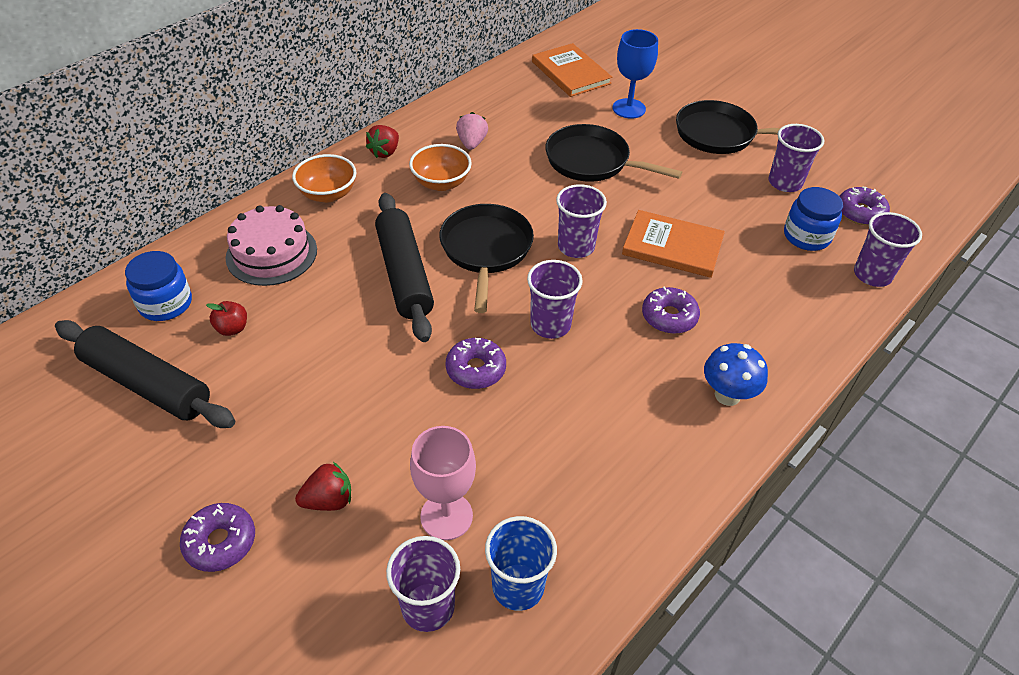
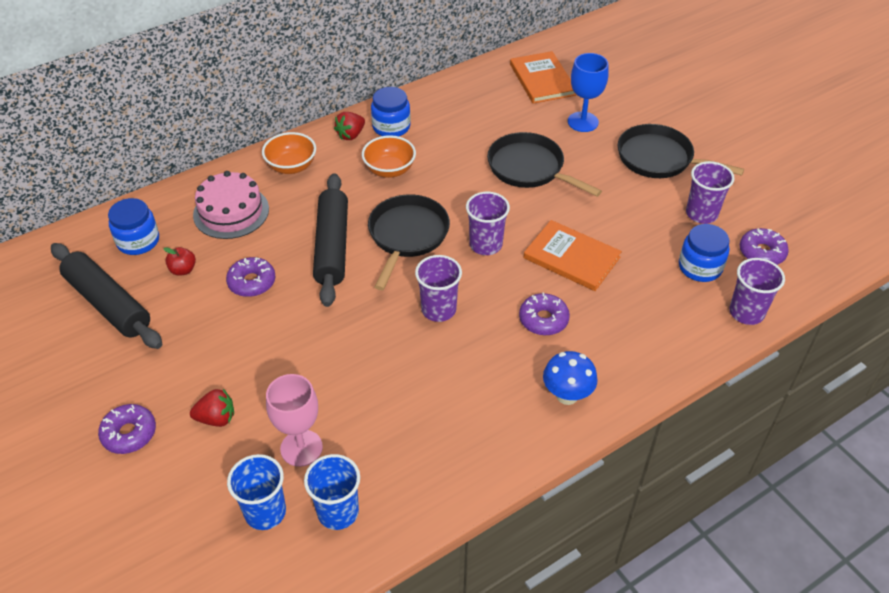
camera: 15 degrees right, 0 degrees up
(427, 138) = (391, 127): none -> blue jar
(428, 606) = (265, 512): purple cup -> blue cup
(472, 143) = (428, 136): pink strawberry -> none
(476, 369) = (363, 336): purple donut -> purple donut (252, 282)

